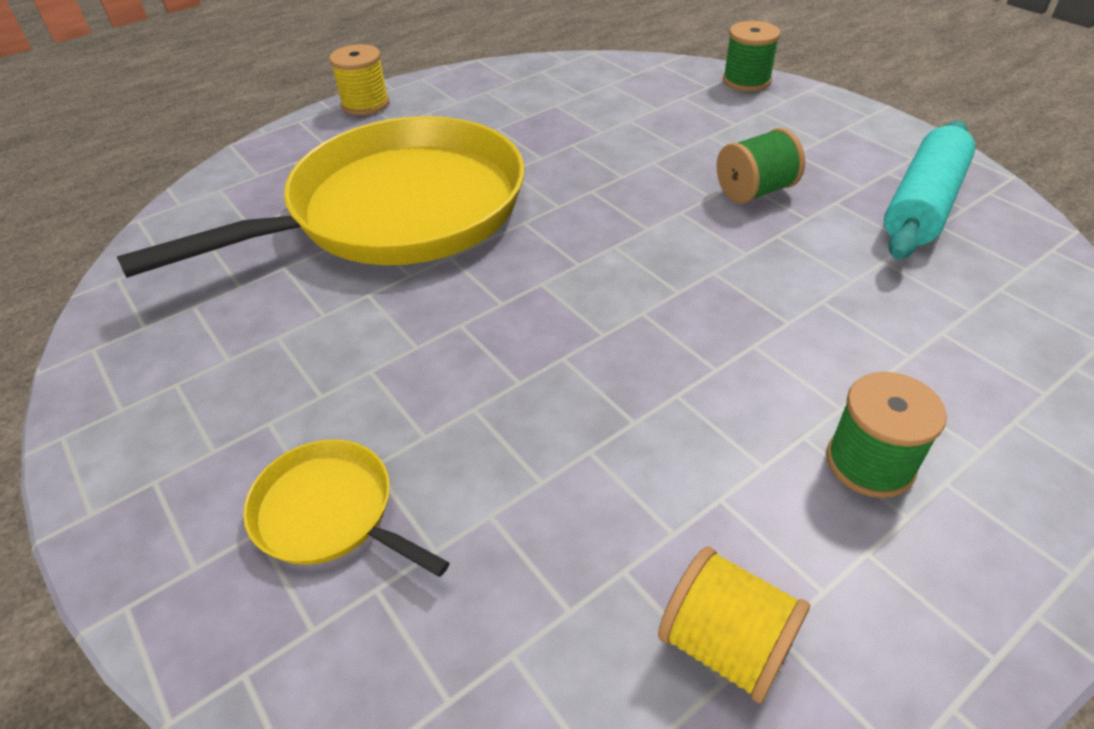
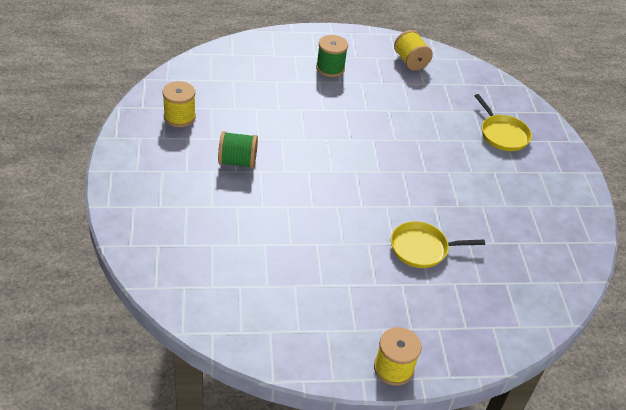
camera: 155 degrees left, 0 degrees up
(396, 211) = (422, 248): yellow pan -> yellow pan, size x0.41
(746, 81) = (129, 235): green spool -> none
(922, 205) = (179, 117): turquoise rolling pin -> yellow spool

